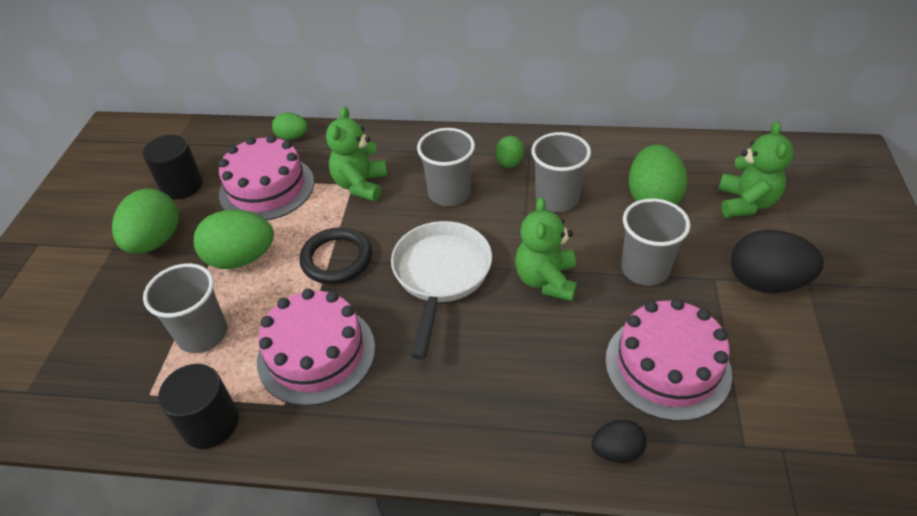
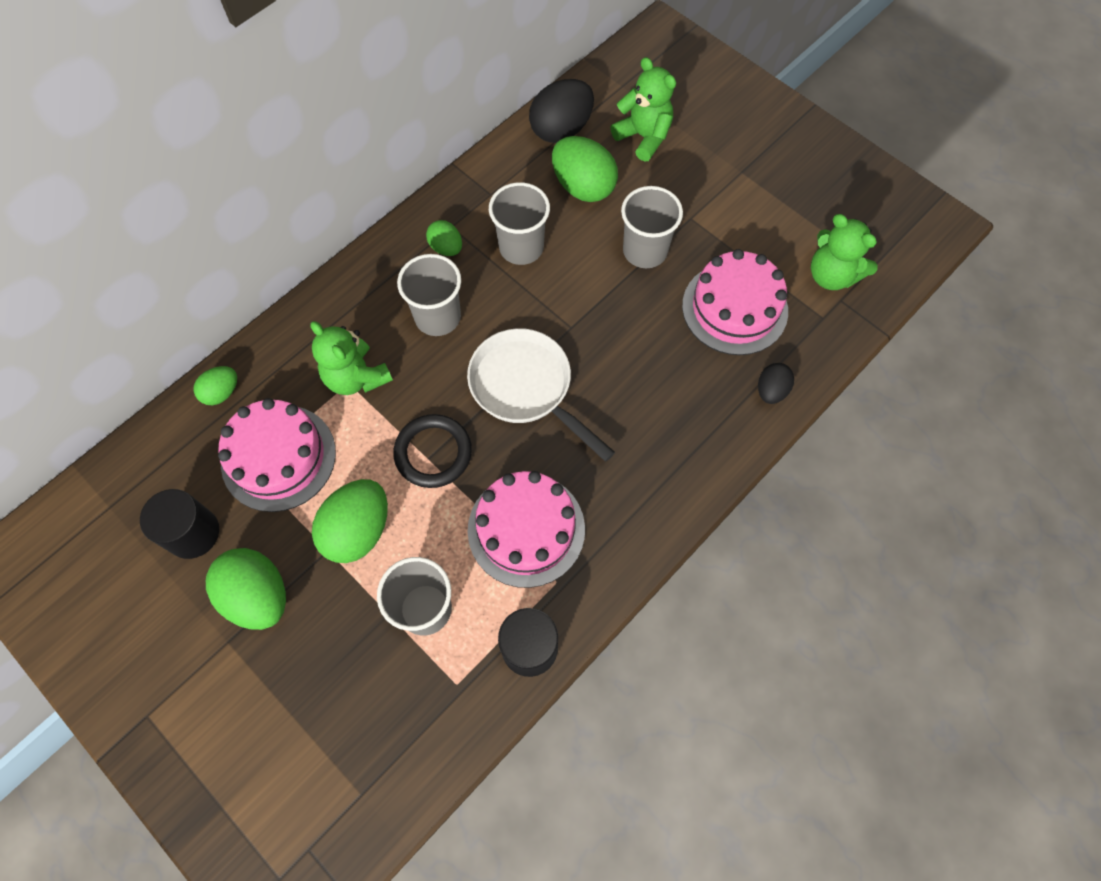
camera: 55 degrees left, 20 degrees up
(546, 280) = (597, 320): green teddy bear -> green teddy bear (831, 275)
(765, 282) = (720, 192): black egg -> black egg (561, 130)

